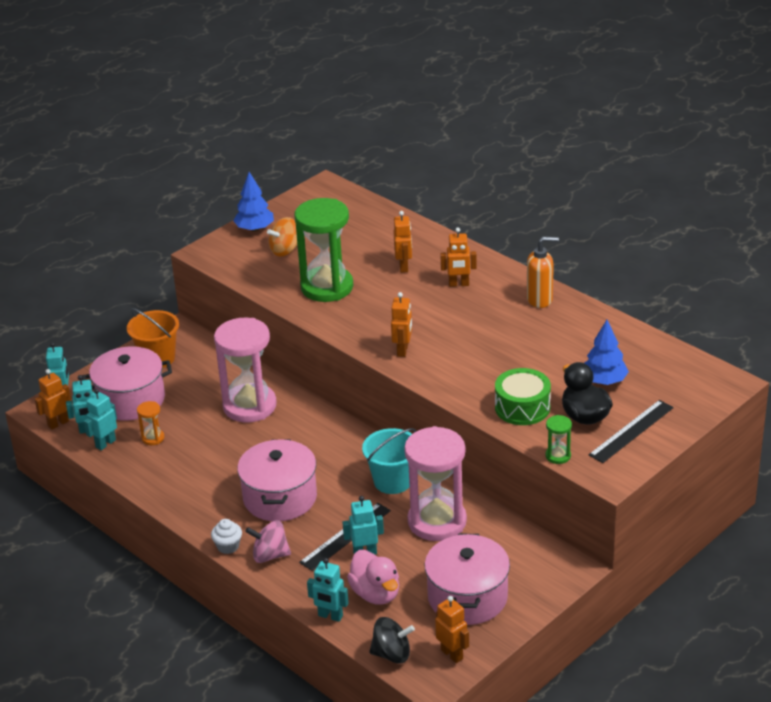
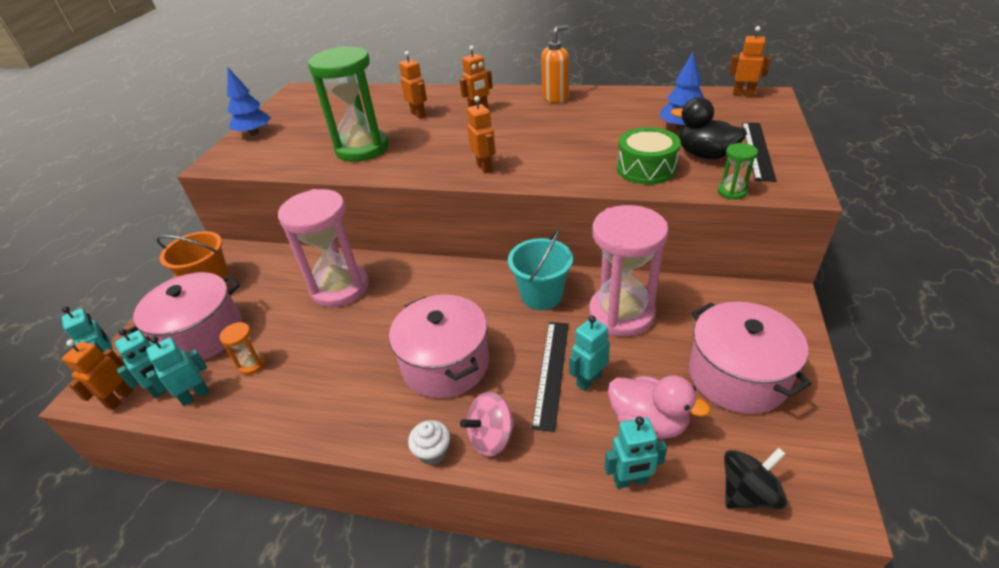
camera: 30 degrees left, 5 degrees up
(105, 443) = (195, 396): turquoise robot -> turquoise robot turned 45 degrees clockwise
(285, 250) = (297, 137): orange spinning top -> none
(452, 654) = (804, 453): orange robot -> orange robot (743, 94)

